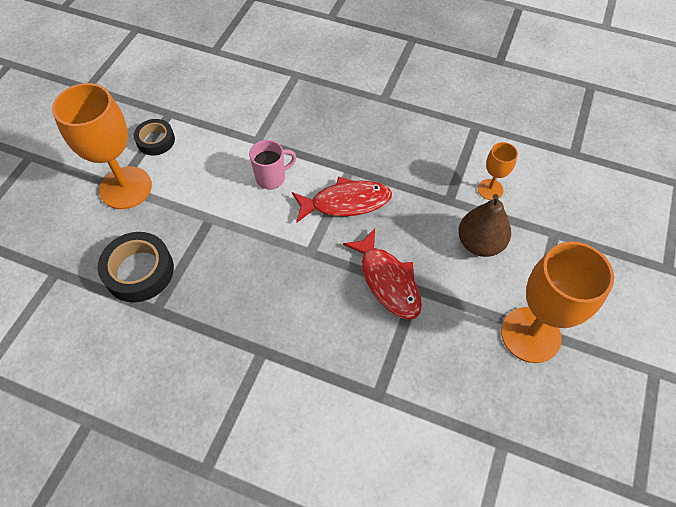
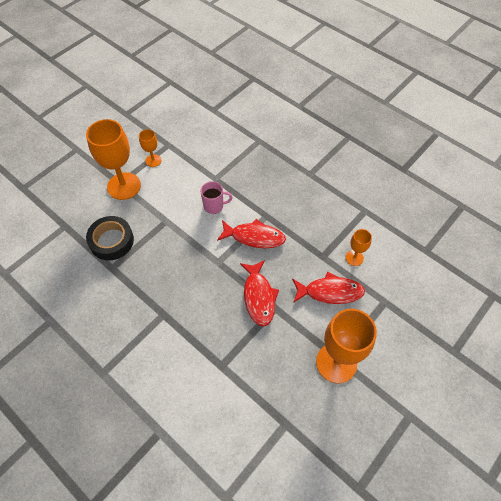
camera: 20 degrees right, 0 degrees up
(155, 140) = (153, 160): black tape -> orange goblet
(479, 243) = (330, 292): brown pear -> red fish

